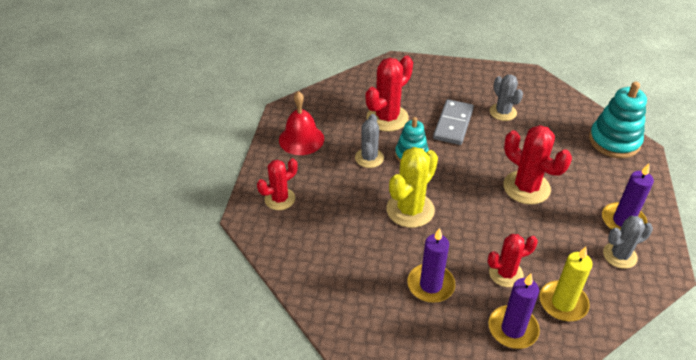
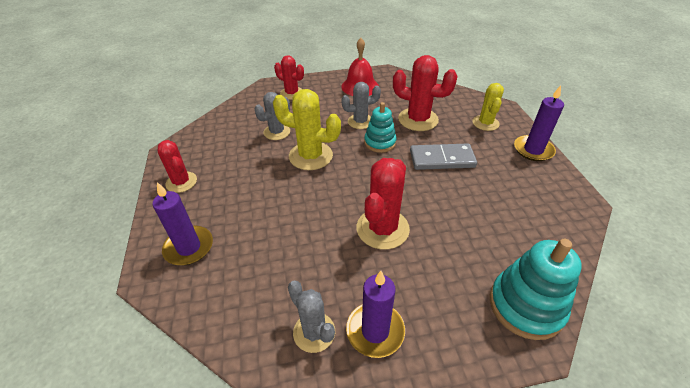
camera: 70 degrees right, 0 degrees up
(414, 80) = (485, 123): none -> yellow cactus
(430, 285) = (229, 185): purple candle -> purple candle (533, 150)
(503, 112) = (491, 191): grey cactus -> grey cactus (277, 132)
(506, 273) = (255, 231): red cactus -> red cactus (181, 182)
(563, 303) = (228, 283): yellow candle -> none

